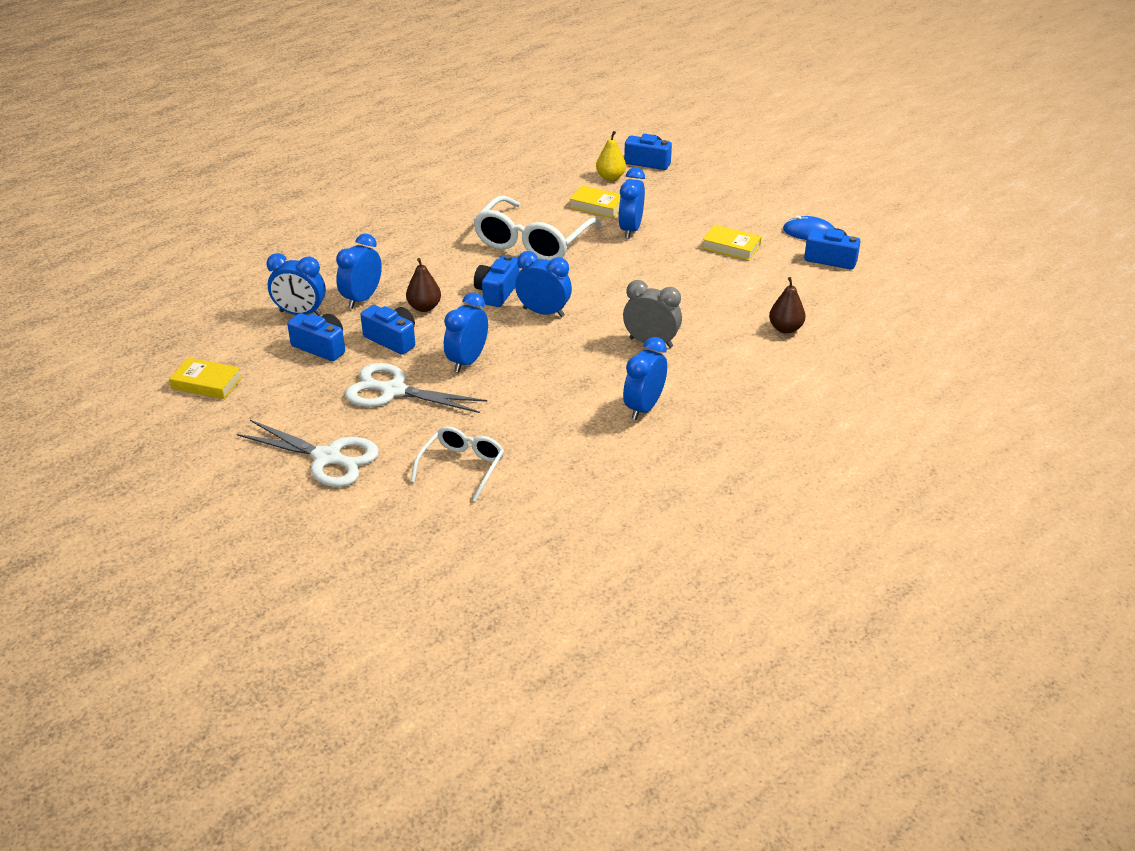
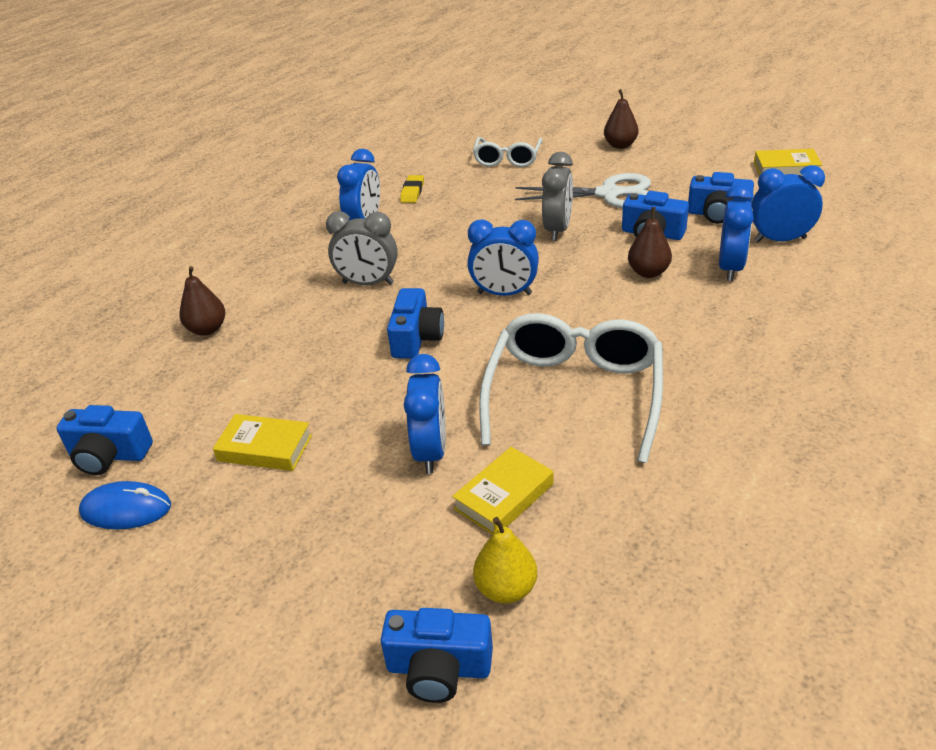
camera: 170 degrees right, 0 degrees up
(327, 458) = (620, 145): white scissors -> brown pear
(467, 361) = (557, 230): blue clock -> grey clock
(497, 292) = (576, 307): blue camera -> blue camera (416, 338)
(585, 440) = (412, 192): none -> yellow eraser
(597, 206) = (504, 496): yellow book -> yellow book turned 60 degrees counterclockwise

